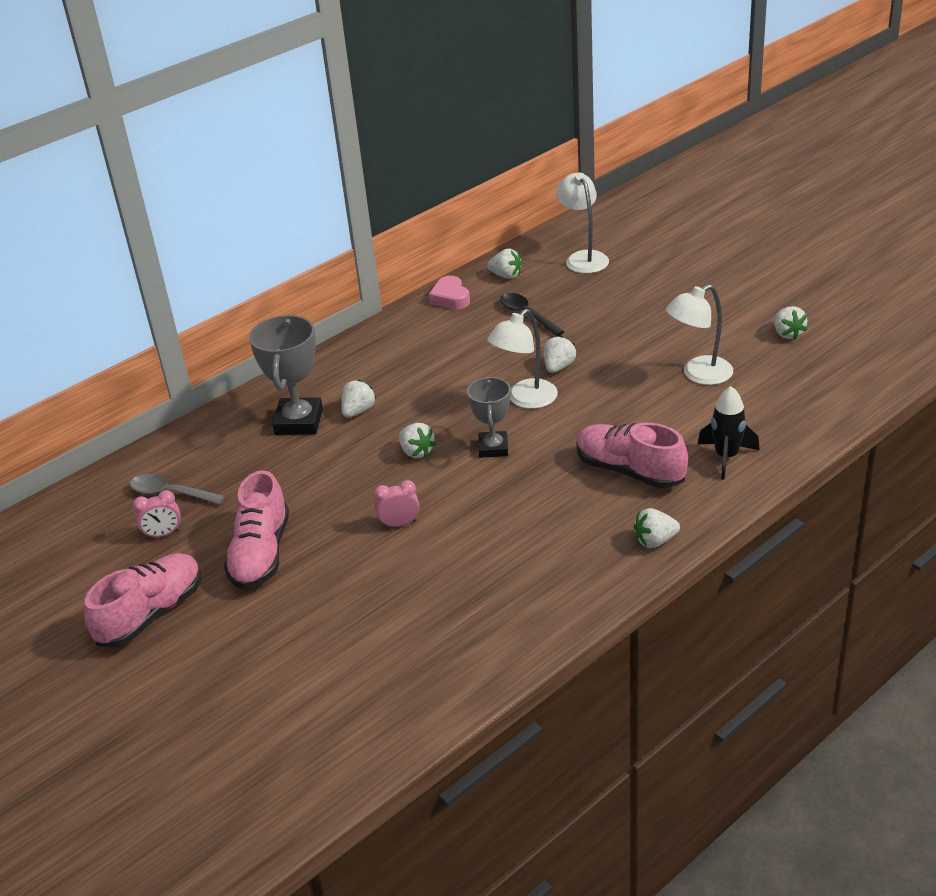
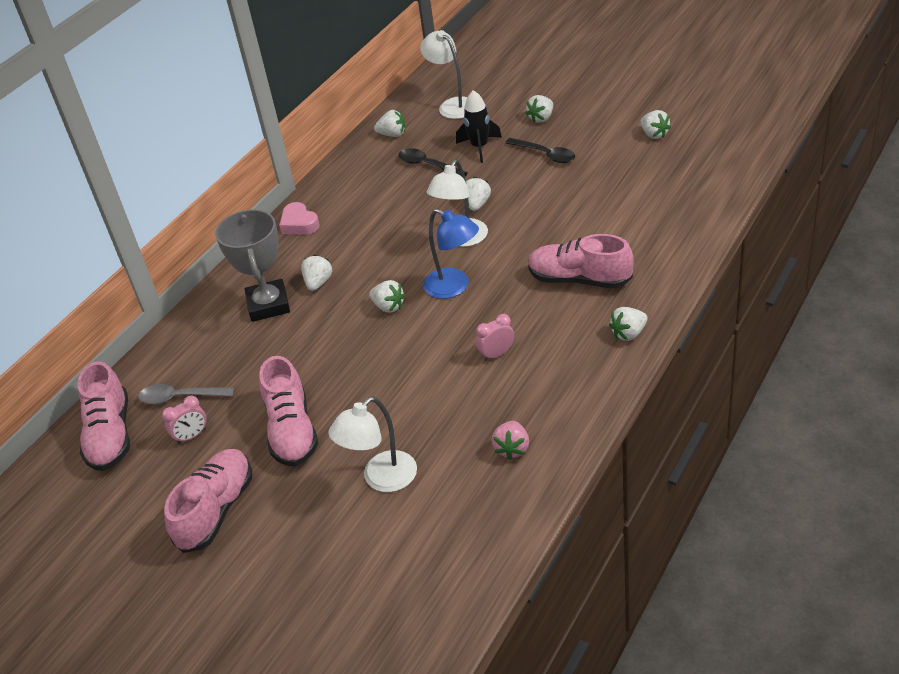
camera: 15 degrees left, 5 degrees up
(89, 514) = (110, 435): none -> pink shoe
(399, 524) = (404, 373): pink clock -> pink clock (496, 354)
(450, 298) = (352, 164): pink heart -> pink heart (299, 224)
(472, 630) = (512, 449): none -> pink strawberry
(493, 448) = (454, 287): grey trophy -> blue lamp
(657, 330) = (545, 154): none -> black spoon
(671, 291) = (541, 118): none -> white strawberry
(699, 375) = (598, 185): white lamp -> white lamp (381, 479)
(726, 457) = (653, 249): black rocket -> black rocket (479, 147)

